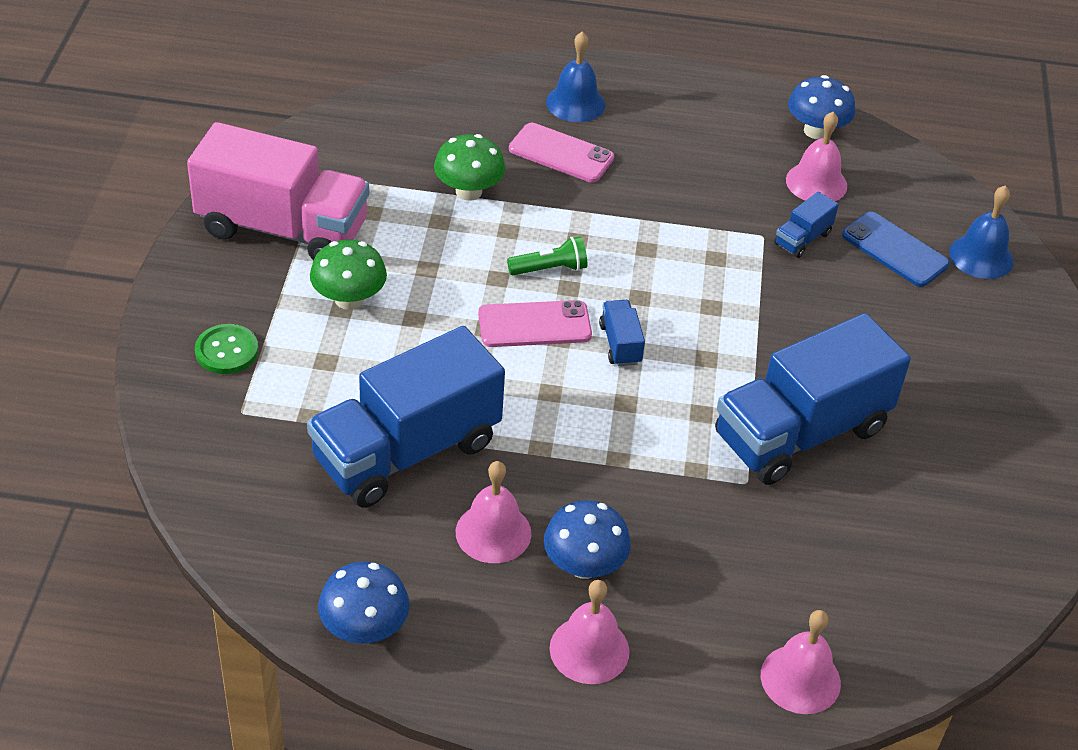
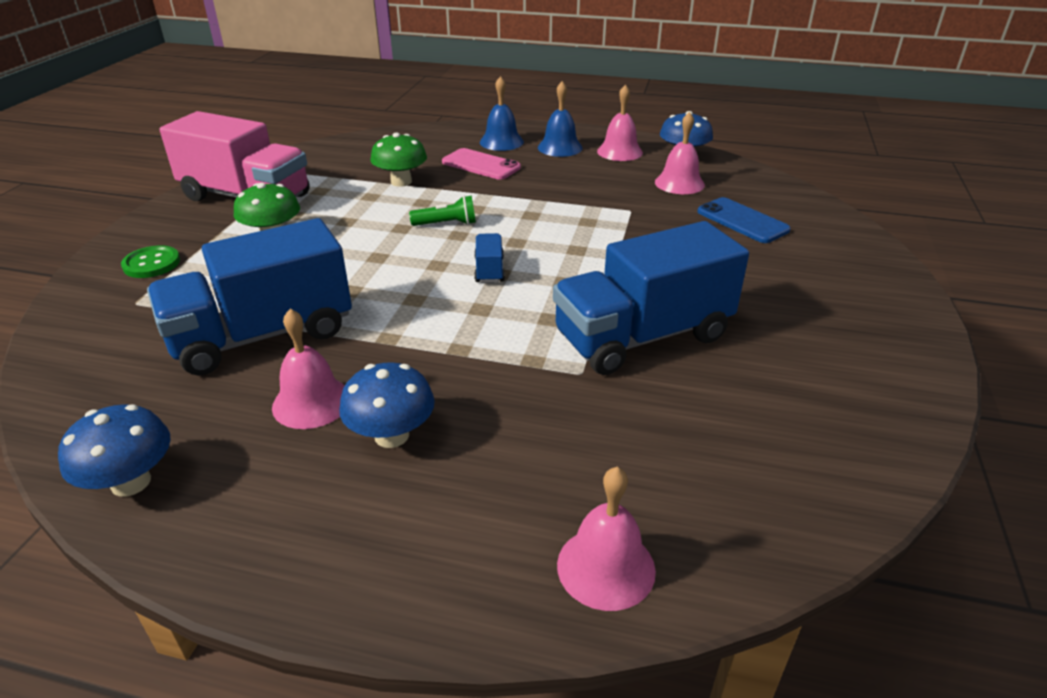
camera: 10 degrees right, 10 degrees down
(534, 324) = (419, 256): pink phone -> none
(589, 649) = (365, 518): pink bell -> pink bell (619, 152)
(802, 239) = (663, 213): blue truck -> none
(981, 256) = (818, 226): blue bell -> blue bell (560, 147)

